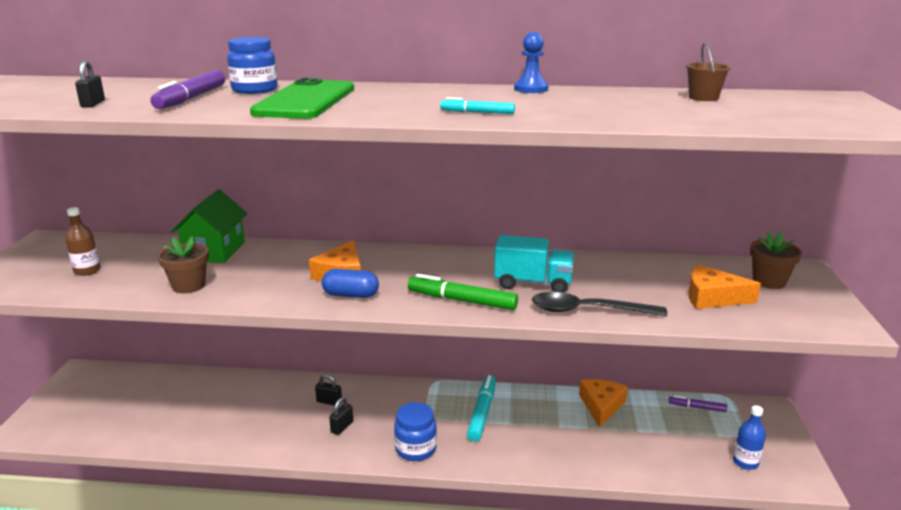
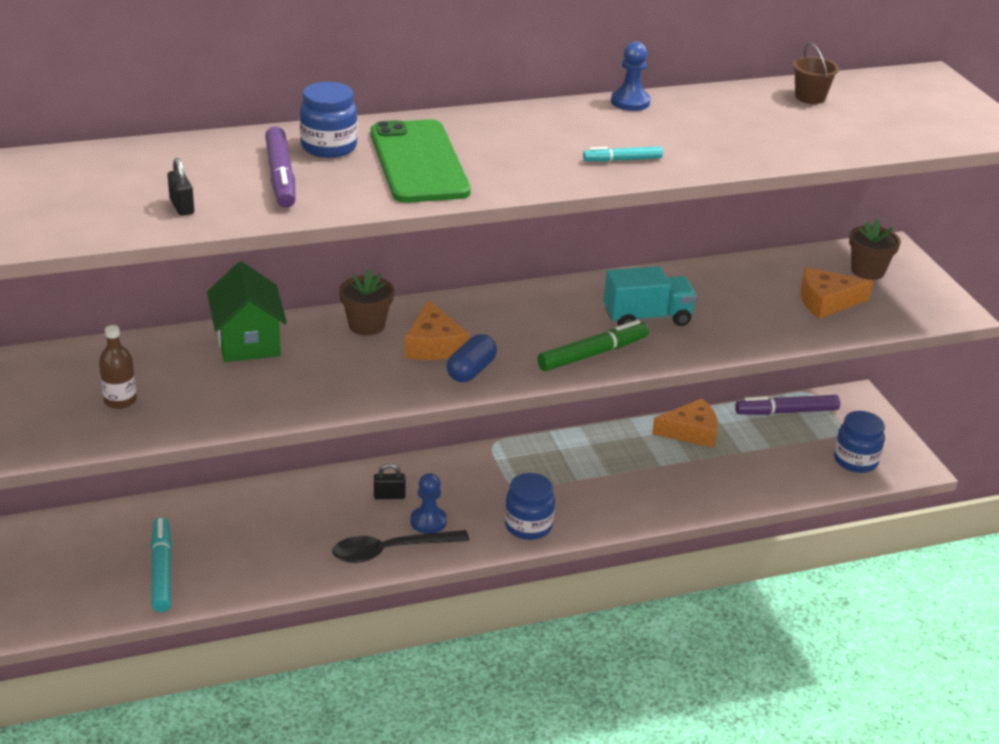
camera: 25 degrees left, 10 degrees up
(188, 286) = (274, 396): brown flower pot -> brown flower pot (366, 325)
(342, 427) = (428, 521): black padlock -> blue pawn
(351, 295) = (471, 371): blue capsule -> blue capsule turned 45 degrees counterclockwise
(462, 301) = (592, 354): green marker -> green marker turned 150 degrees clockwise
(482, 413) = (571, 469): turquoise marker -> turquoise marker (162, 571)
(587, 310) = (722, 341): black spoon -> black spoon (390, 551)
(601, 406) = (691, 432): orange cheese -> orange cheese turned 90 degrees clockwise
(697, 407) = (786, 412): purple marker -> purple marker, size x1.70
(745, 462) = (855, 460): blue bottle -> blue jar

